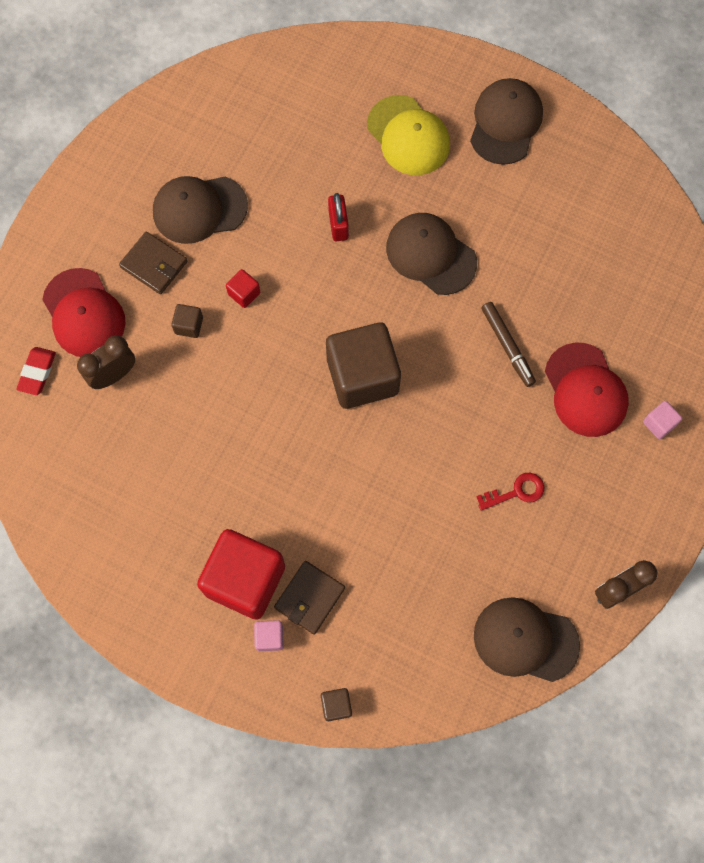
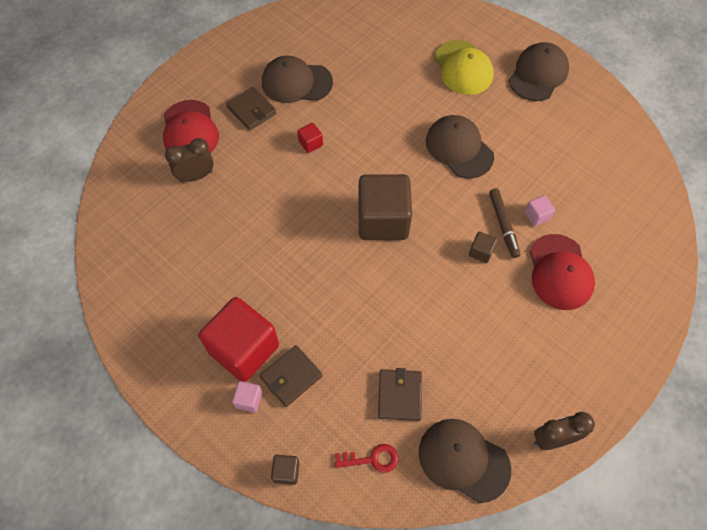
camera: 15 degrees right, 10 degrees down
(37, 372) = (142, 162): red eraser -> none
(189, 325) = (263, 156): brown cube -> brown cube (481, 252)
(338, 225) = (394, 114): red padlock -> none
(438, 587) = (399, 395): none -> brown wallet
(516, 492) = (484, 336): red key -> red key (372, 459)
(659, 423) = (616, 312): pink cube -> pink cube (537, 216)

